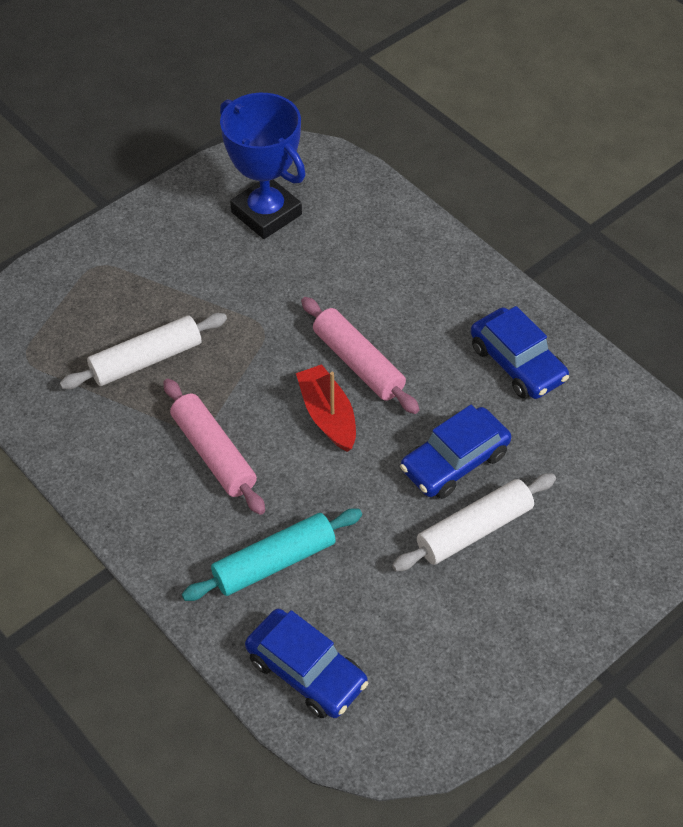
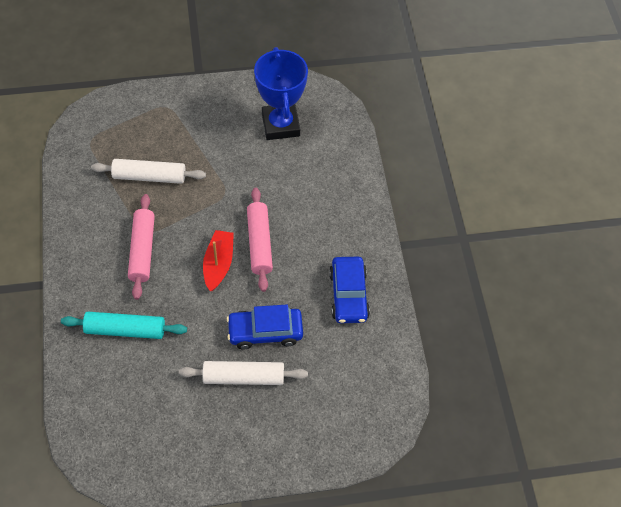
camera: 30 degrees right, 5 degrees up
(306, 671) = (94, 399): blue car -> none

